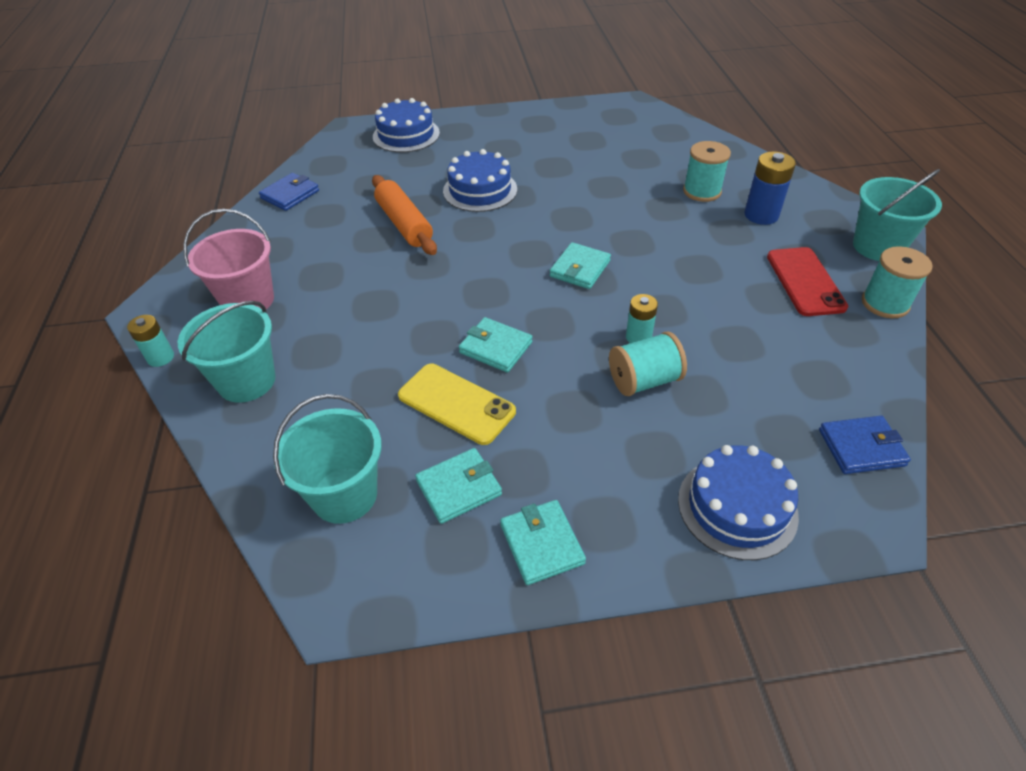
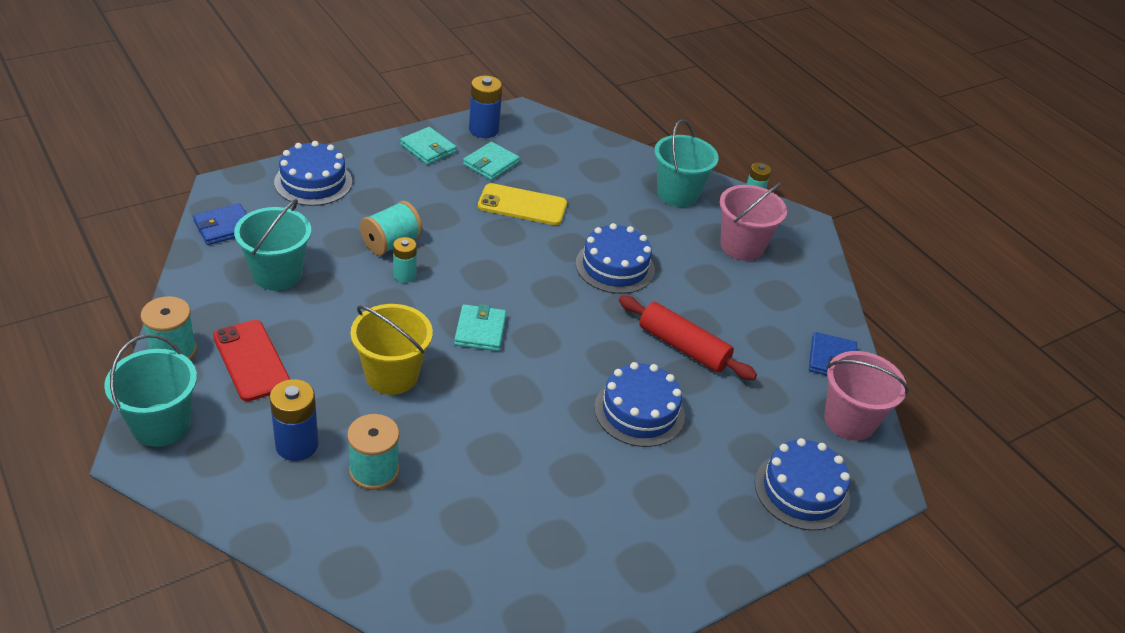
camera: 150 degrees right, 5 degrees down
(327, 160) = (849, 420): none -> pink bucket
(344, 495) = (556, 150): turquoise bucket -> turquoise bucket (277, 274)
(404, 224) = (683, 347): orange rolling pin -> red rolling pin
(404, 304) = (615, 266): none -> blue cake
(430, 571) = (483, 130): none -> blue battery
(495, 347) = (517, 246): turquoise wallet -> none
(674, 248) = (392, 375): none -> yellow bucket

